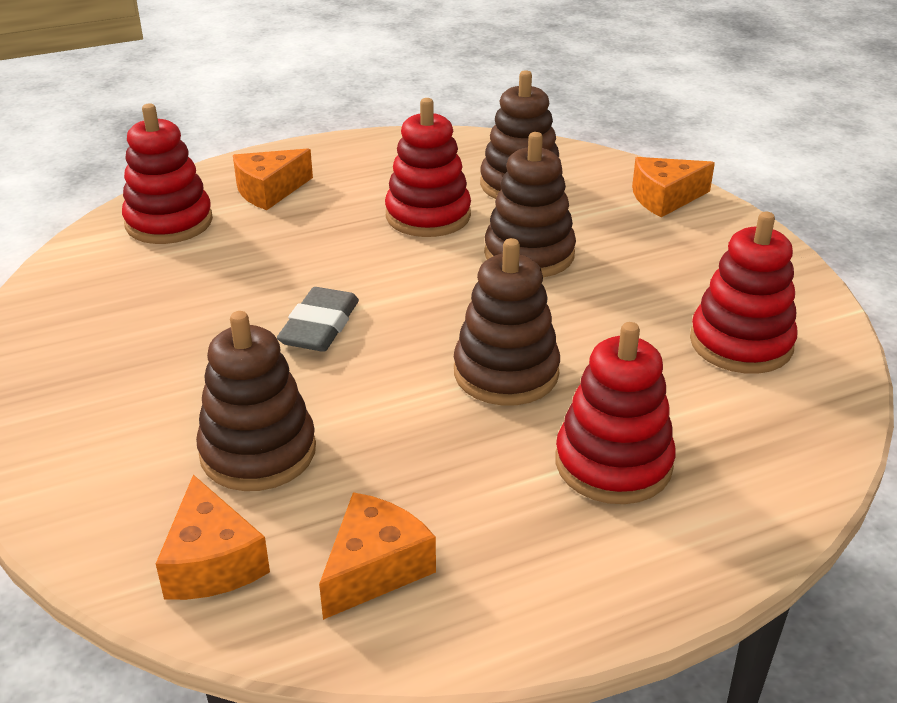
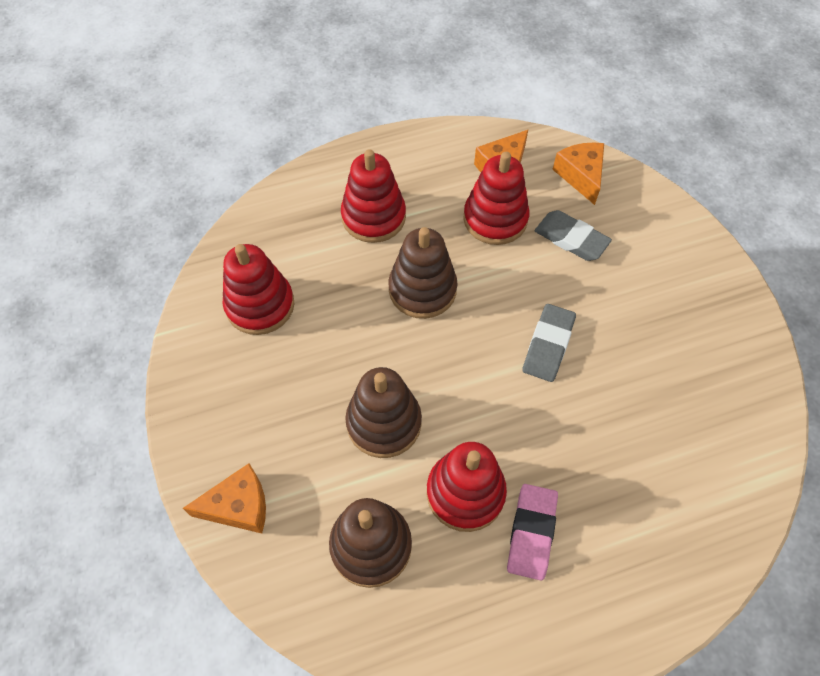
camera: 175 degrees left, 25 degrees up
(169, 222) = (702, 501): red stacking toy -> red stacking toy (495, 219)
(258, 452) = (571, 239): brown stacking toy -> grey eraser
(269, 191) = (621, 555): orange cheese -> none
(358, 198) = (531, 533): none -> pink eraser

